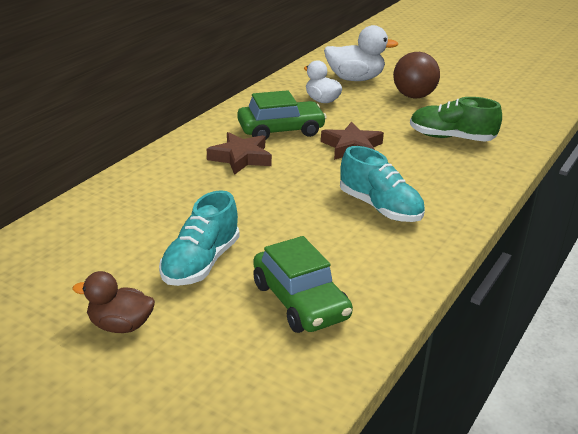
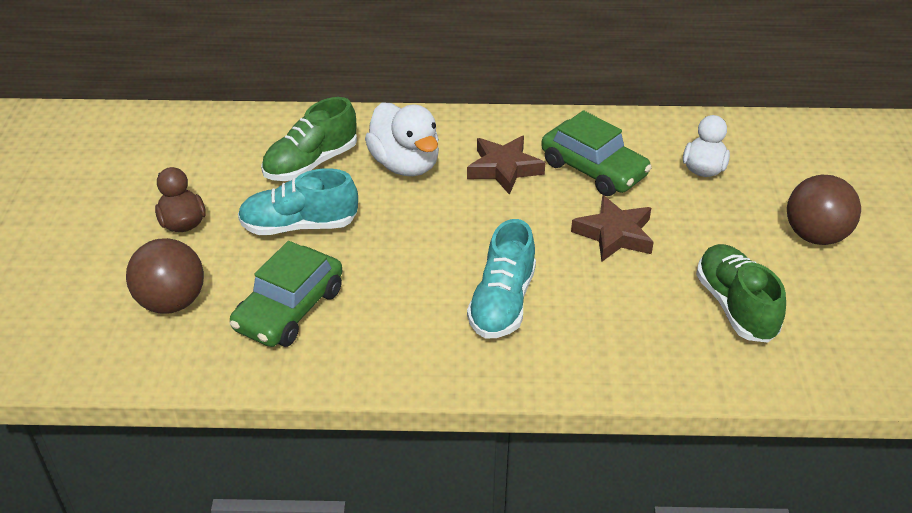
camera: 60 degrees right, 10 degrees up
(126, 231) = (311, 163): none -> green shoe
(226, 365) = (172, 302): none -> brown ball
(355, 79) = (798, 171): white duck -> white duck (405, 164)

